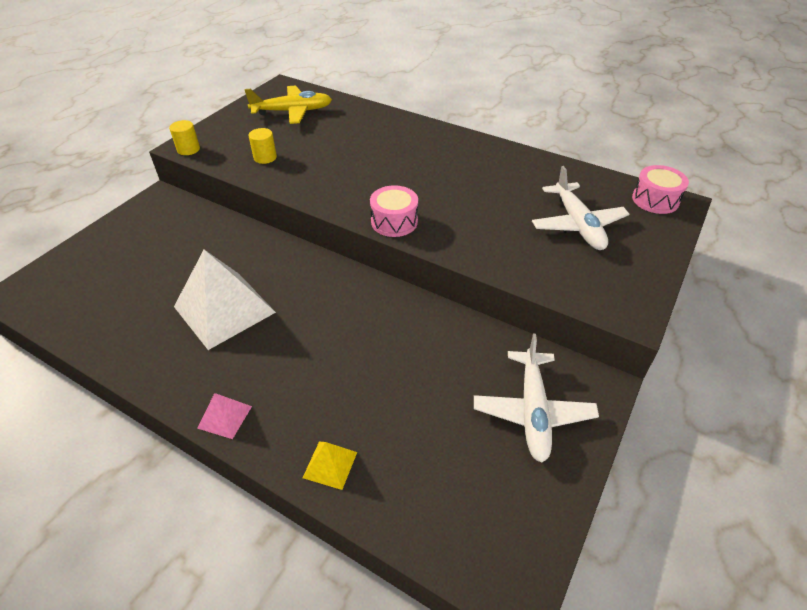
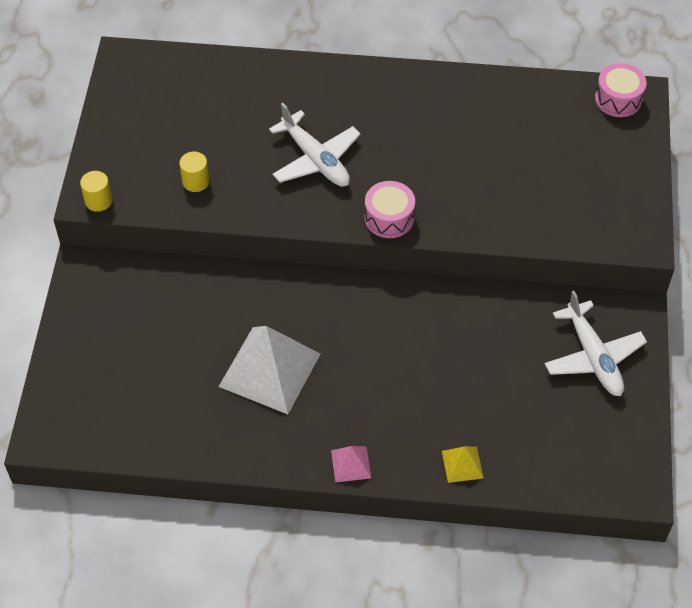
camera: 25 degrees left, 10 degrees up
(293, 111) = (171, 99): yellow plane -> none
(577, 225) = (560, 158): white plane -> white plane (316, 159)

